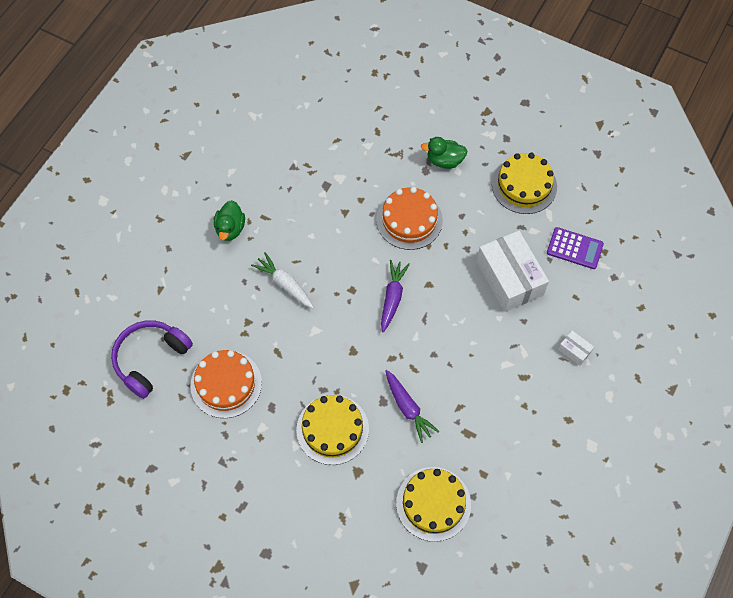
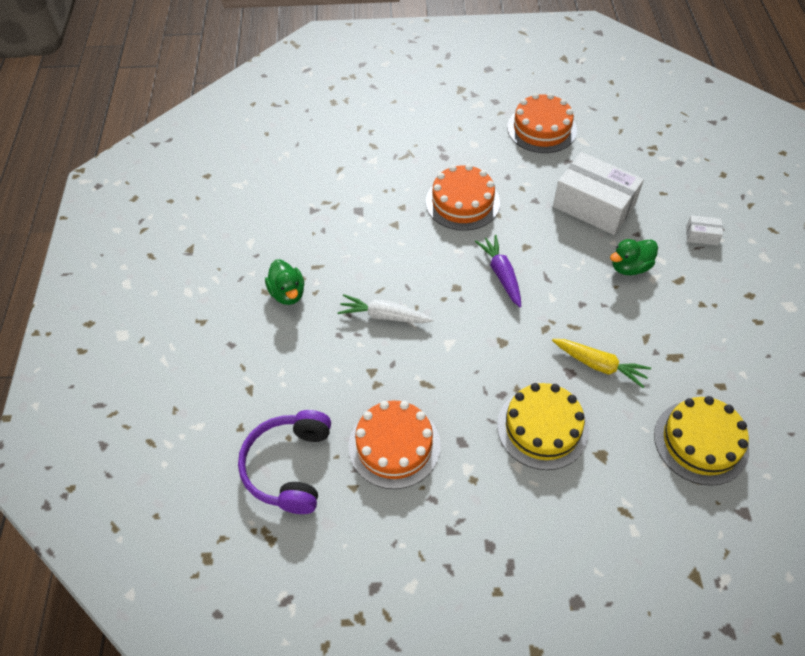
camera: 30 degrees left, 10 degrees down
(408, 408) = (599, 365): purple carrot -> yellow carrot
(444, 160) = (455, 141): green duck -> green duck (629, 267)
(524, 185) = (541, 129): yellow cake -> orange cake
(574, 248) = (627, 156): purple calculator -> none

